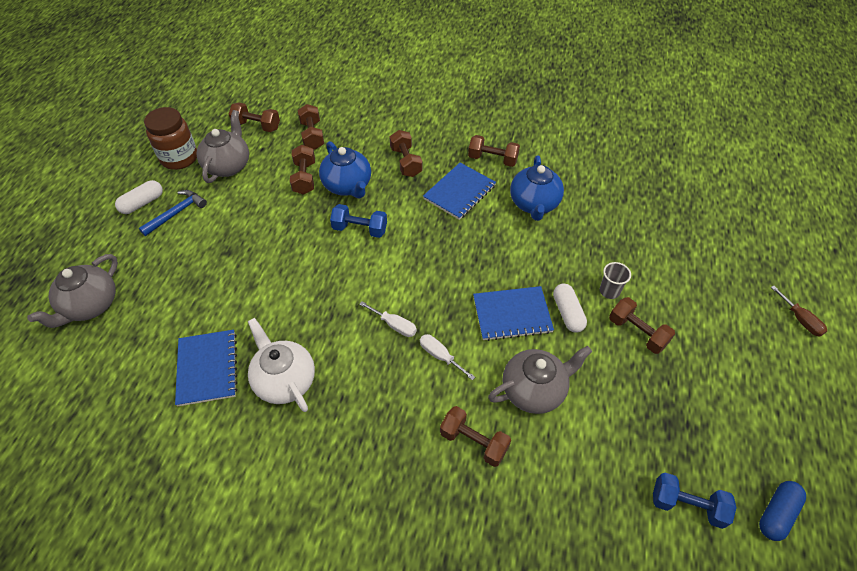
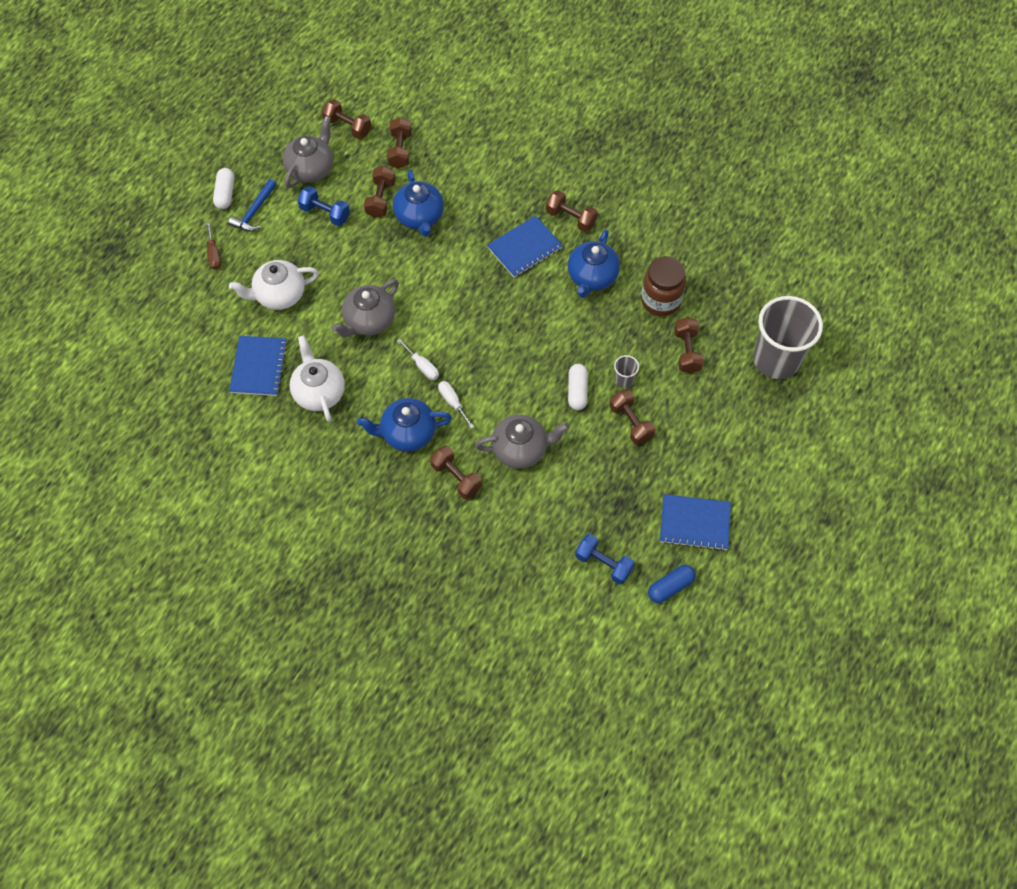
camera: 15 degrees right, 10 degrees up
(90, 306) = (170, 288): grey teapot -> grey teapot (369, 321)
(142, 203) = (225, 193): white capsule -> white capsule turned 60 degrees counterclockwise
(176, 213) = (254, 211): blue hammer -> blue hammer turned 150 degrees clockwise
(179, 158) = (266, 149): brown jar -> brown jar (660, 300)
(217, 287) = (279, 295): none -> white teapot
(360, 229) = (418, 266): blue dumbbell -> blue dumbbell (325, 213)
(400, 403) = (407, 433): none -> blue teapot
(406, 162) = (484, 202): brown dumbbell -> brown dumbbell (687, 351)
(512, 314) = (527, 381): blue notebook -> blue notebook (694, 523)
(743, 239) = (776, 359): none -> grey cup
(800, 319) = (784, 446): brown screwdriver -> brown screwdriver (214, 254)

